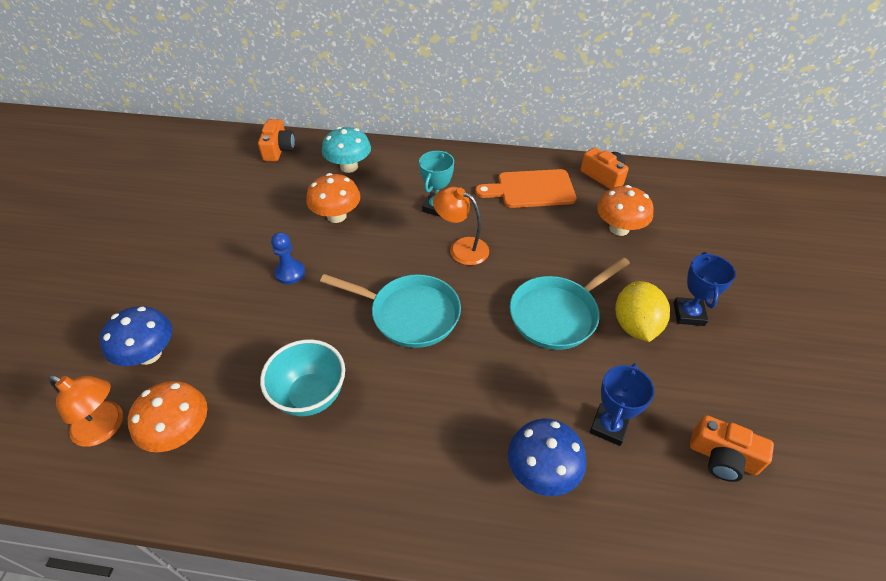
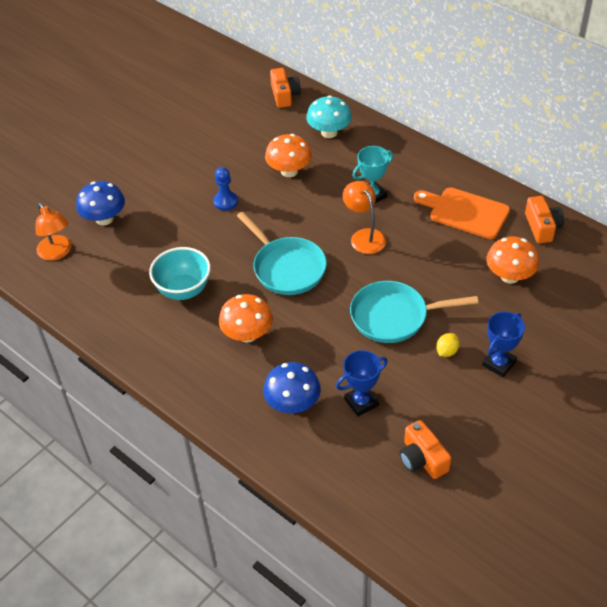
camera: 35 degrees right, 0 degrees up
(180, 432) = (96, 275): orange mushroom -> orange mushroom (247, 334)
(279, 149) = (284, 95): orange camera -> orange camera turned 45 degrees counterclockwise
(635, 325) = (447, 351): yellow lemon -> yellow lemon, size x0.49

